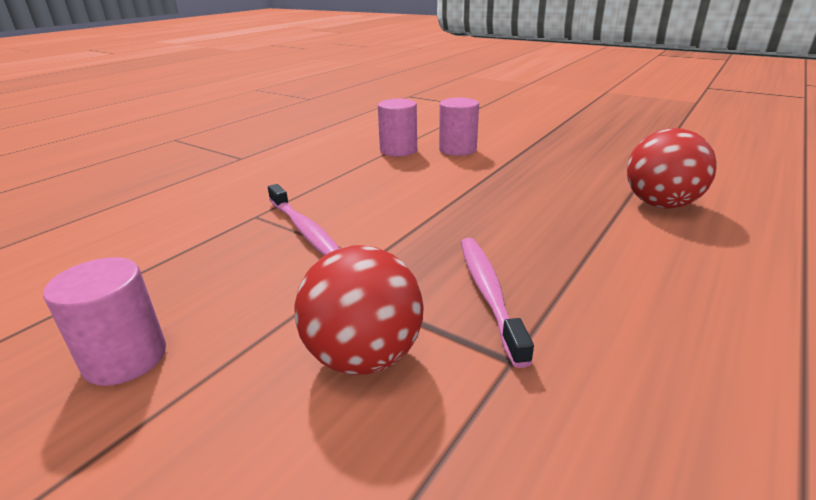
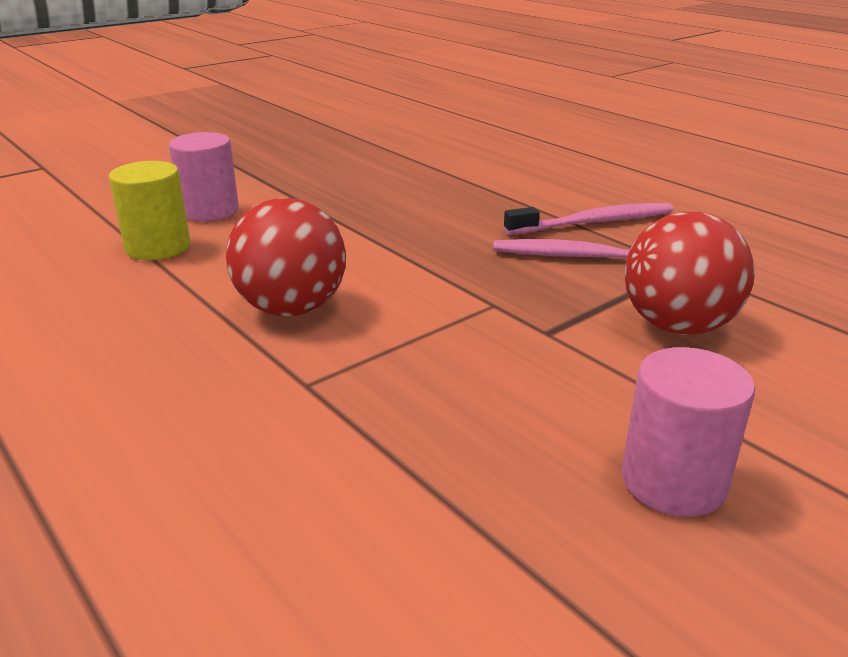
camera: 75 degrees left, 0 degrees up
(304, 230) = (390, 342): pink toothbrush -> pink toothbrush (594, 222)
(398, 150) = (158, 247): pink cylinder -> yellow cylinder
(660, 204) = (459, 161): red ball -> red ball (291, 309)

